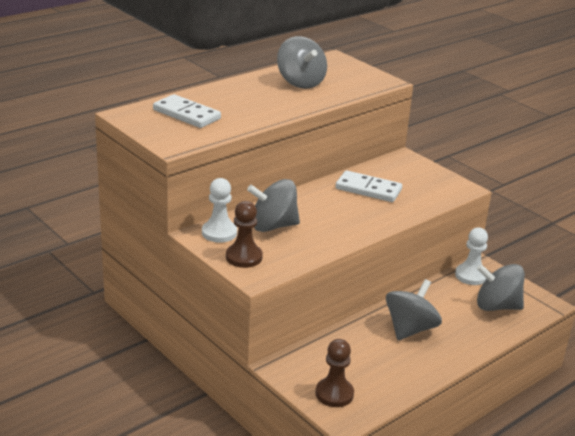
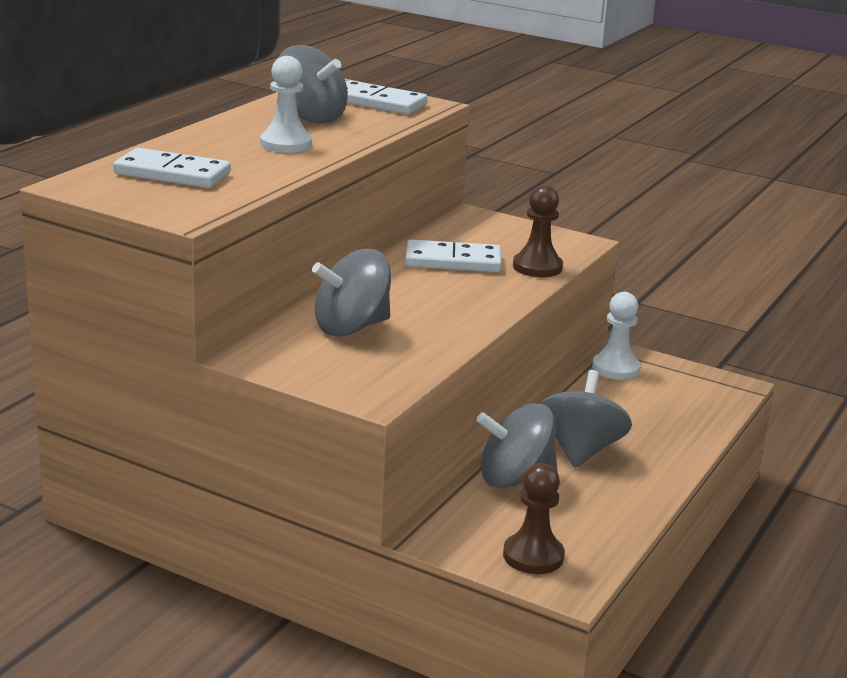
camera: 20 degrees left, 5 degrees down
(219, 233) = (277, 349): white pawn -> white pawn (286, 144)
(244, 257) = (338, 374): brown pawn -> brown pawn (537, 267)
(352, 76) = (378, 102): none -> white domino
(496, 306) = (675, 400): grey spinning top -> grey spinning top (515, 479)

